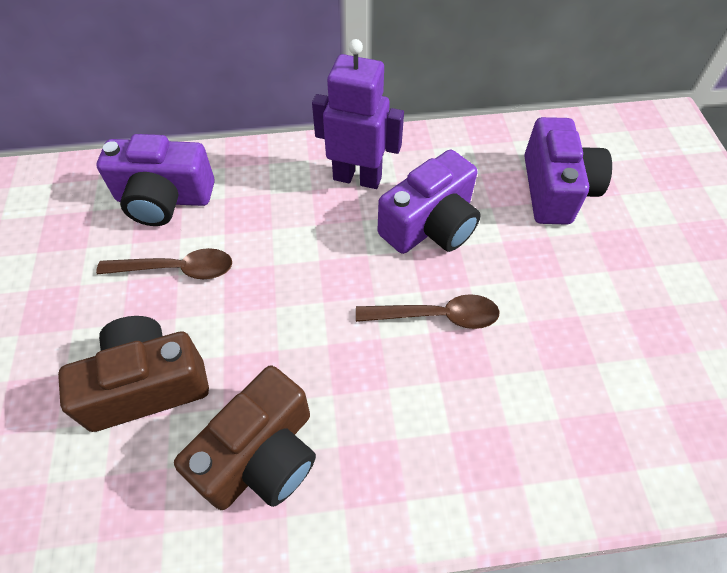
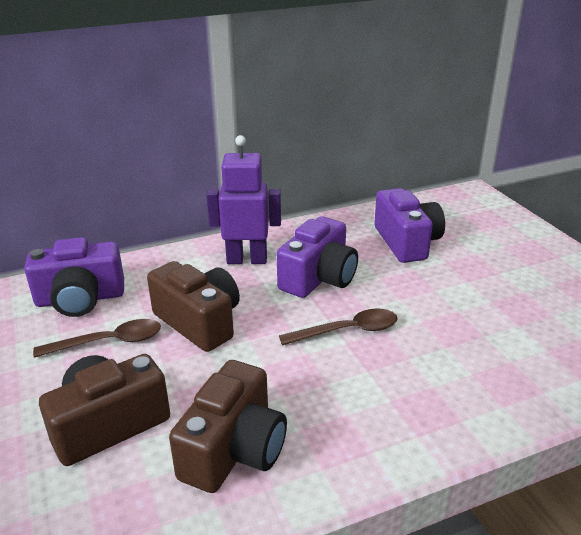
camera: 15 degrees left, 25 degrees down
(278, 263) = (199, 322): none -> brown camera

